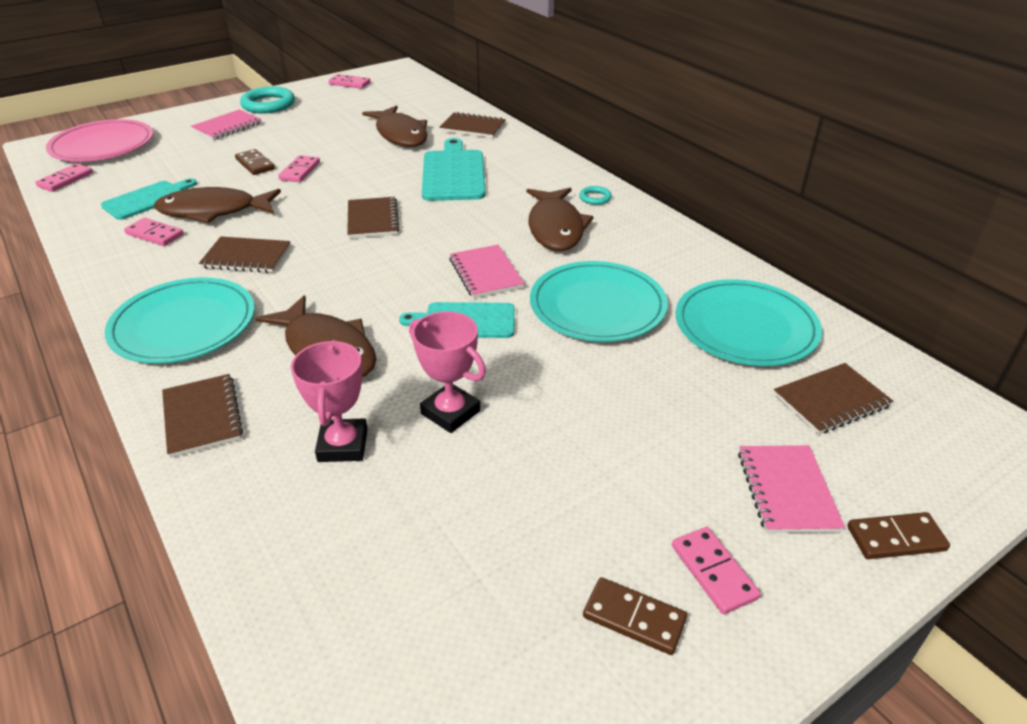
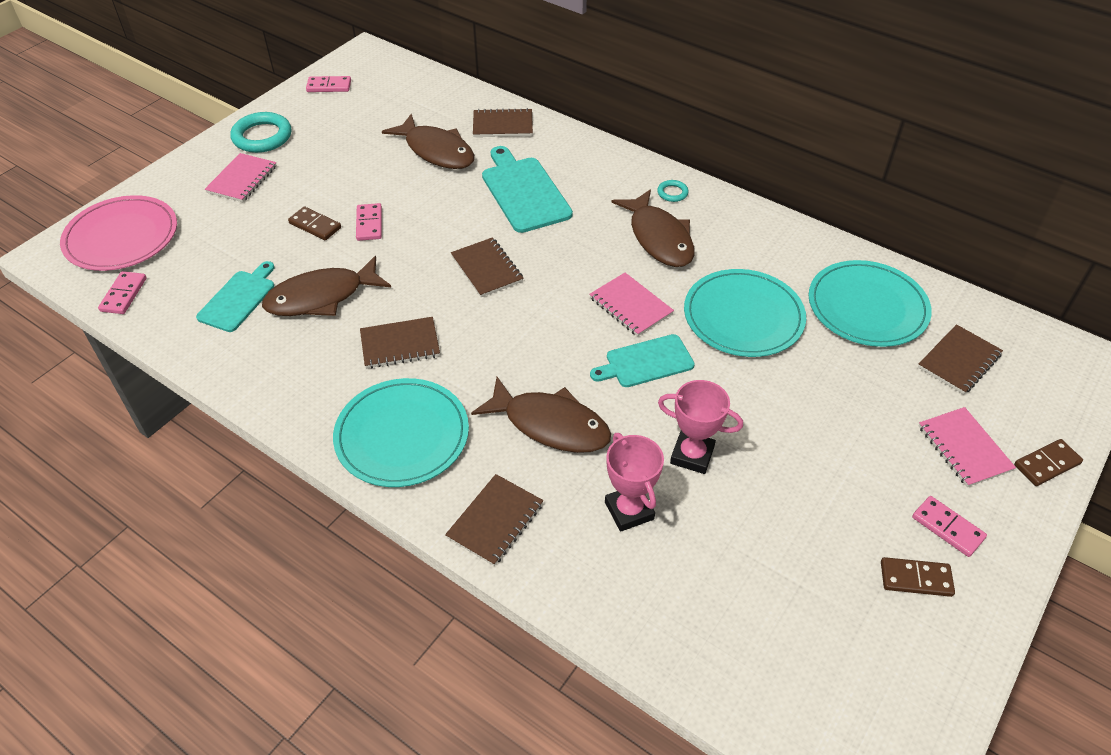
camera: 20 degrees left, 10 degrees up
(154, 234) = (285, 341): pink domino -> none
(202, 417) = (495, 521): brown notebook -> brown notebook turned 75 degrees clockwise

